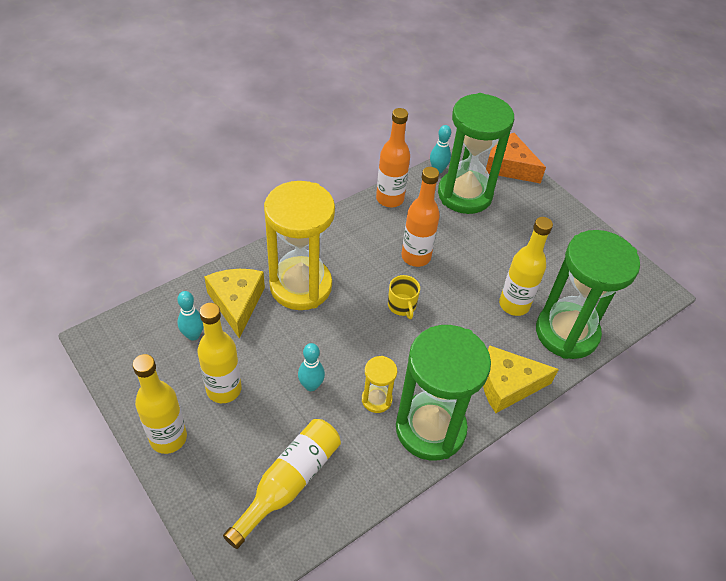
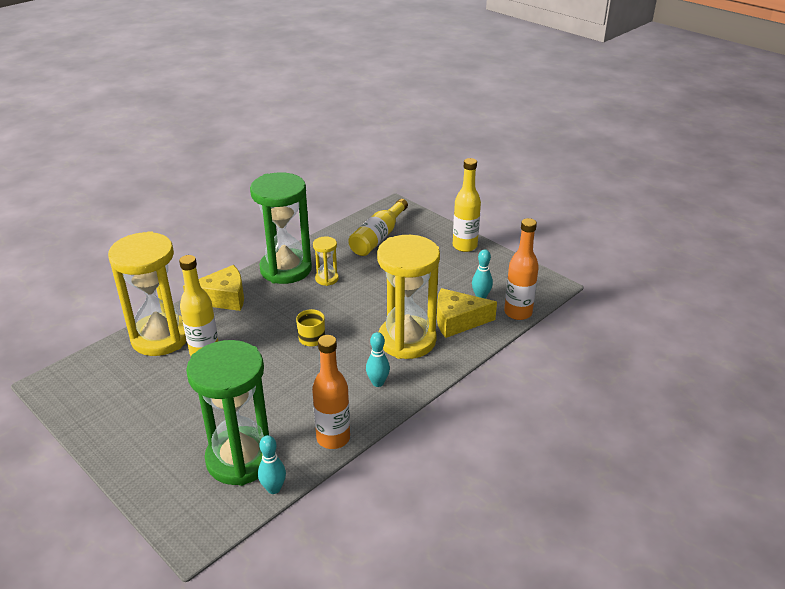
camera: 175 degrees right, 15 degrees down
(224, 389) = (440, 271): yellow bottle -> none
(237, 303) = (457, 321): yellow cheese -> yellow cheese turned 105 degrees clockwise
(311, 385) = (377, 280): turquoise bowling pin -> turquoise bowling pin (378, 383)
(416, 257) = (300, 380): orange bottle -> orange bottle (518, 313)
(509, 167) = (173, 511): orange cheese -> none
(566, 333) = (160, 337): green hourglass -> yellow hourglass

